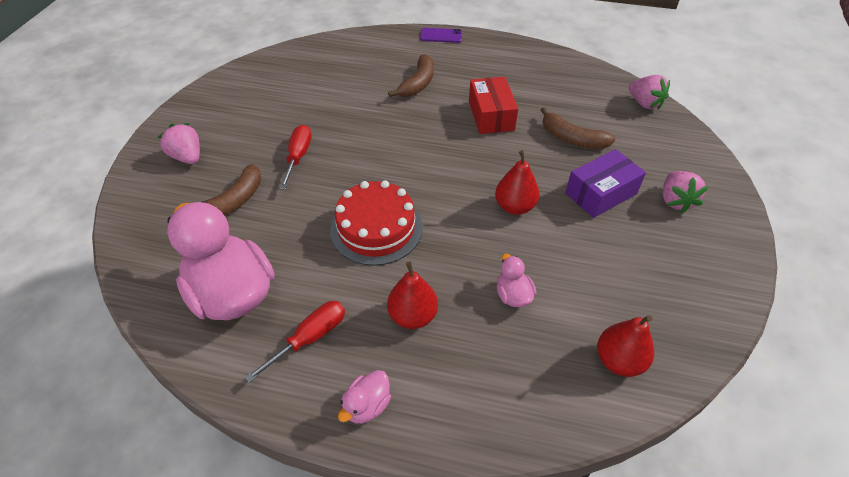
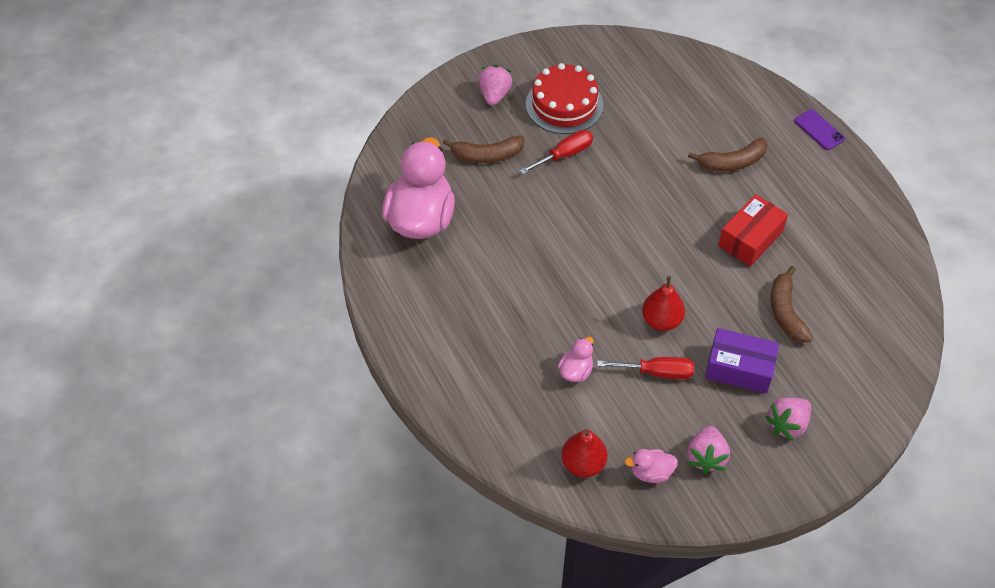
camera: 50 degrees right, 5 degrees up
(310, 338) = (432, 284): red screwdriver -> red screwdriver (657, 372)
(367, 405) = (419, 348): pink duck -> pink duck (651, 472)
(376, 228) = (550, 252): red cake -> red cake (564, 104)
(413, 316) = (501, 326): red pear -> none
(644, 103) = (901, 339): pink strawberry -> pink strawberry (706, 457)

